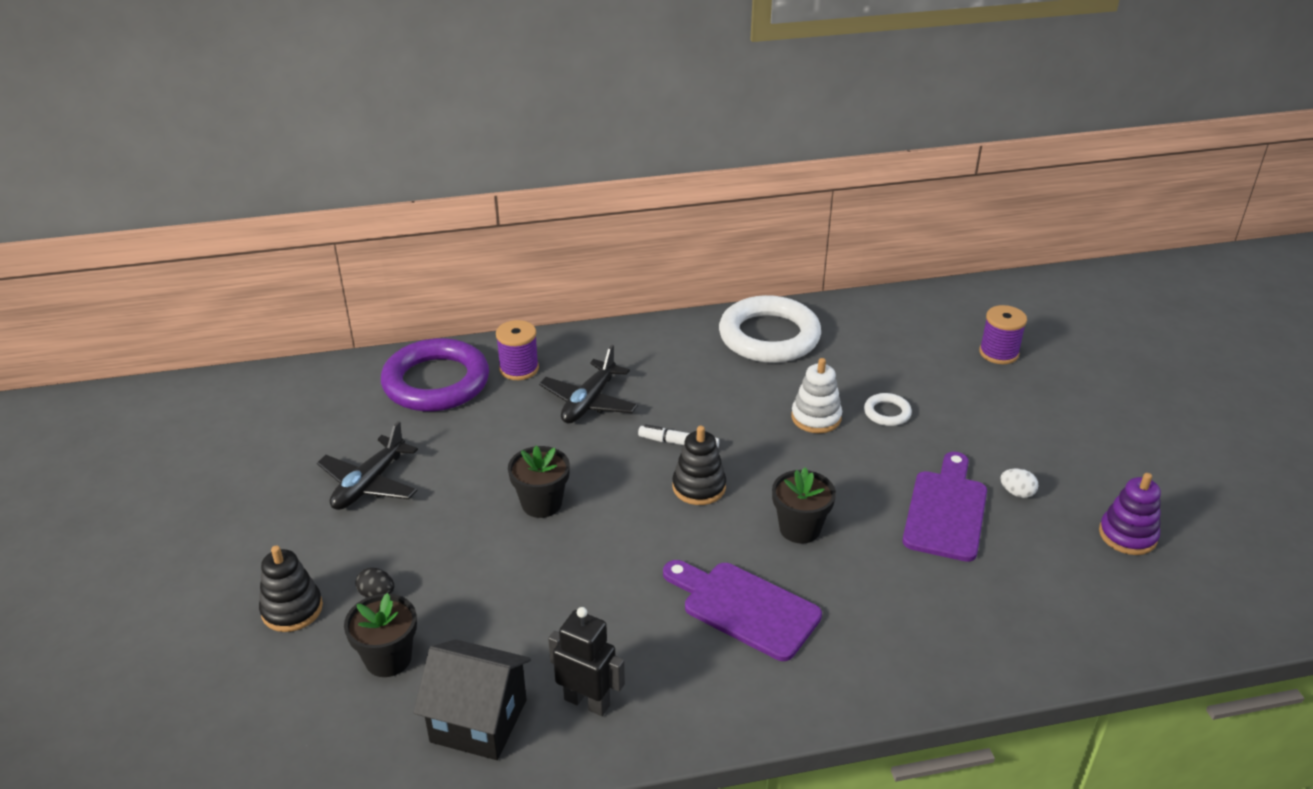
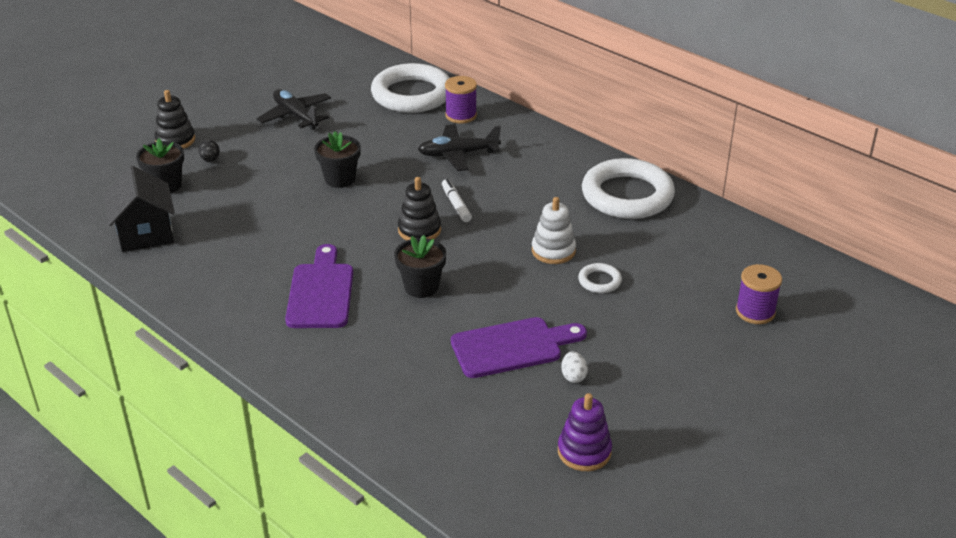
camera: 55 degrees right, 0 degrees up
(369, 484) = (296, 116): black plane -> black plane turned 60 degrees clockwise
(436, 382) = (412, 94): purple ring -> white ring
(587, 702) = (189, 264): black robot -> none

